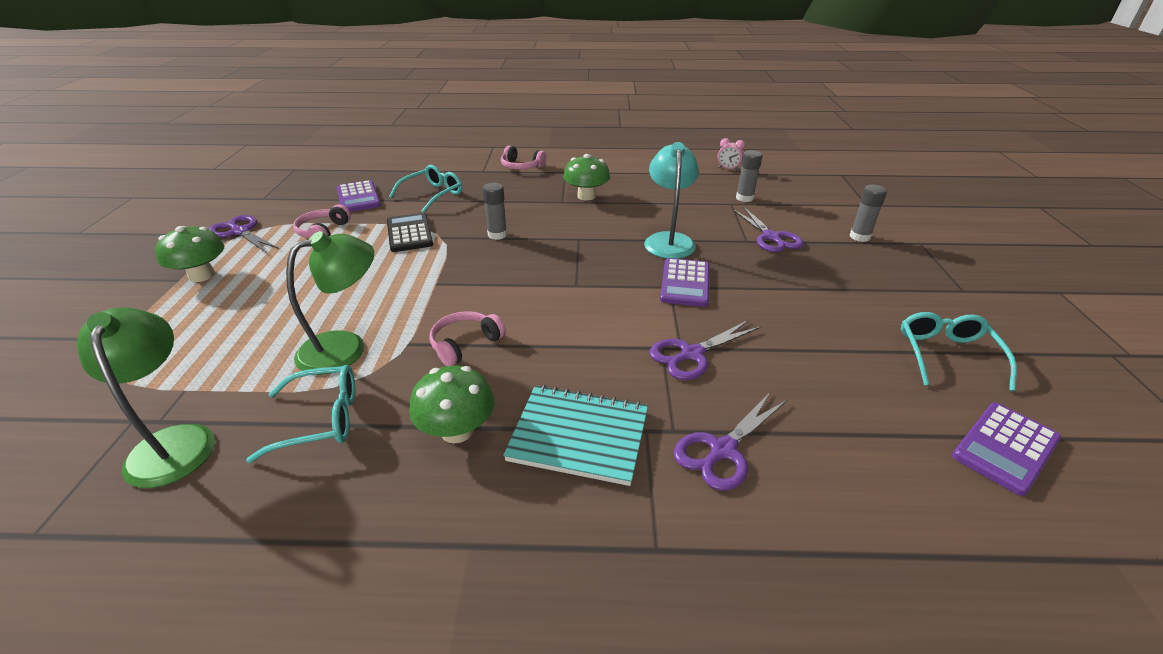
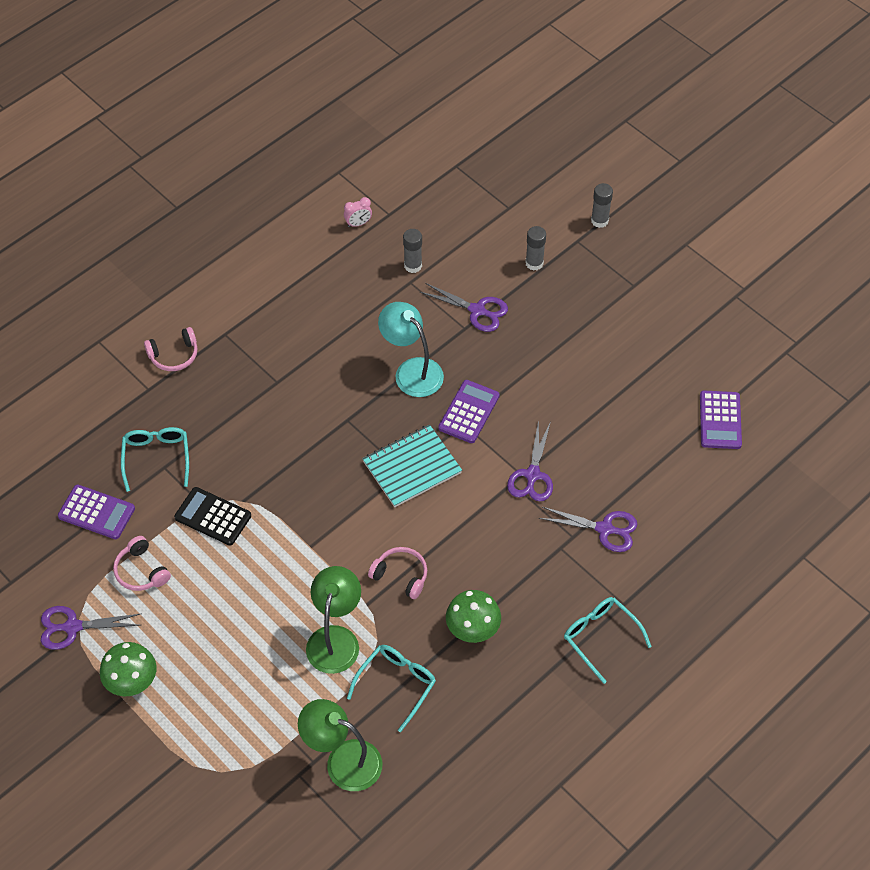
camera: 45 degrees left, 20 degrees up
(465, 344) = (401, 576): pink headphones -> pink headphones turned 120 degrees clockwise
(497, 235) = (282, 464): grey glue stick -> grey glue stick (599, 220)
(579, 435) = (533, 579): turquoise notebook -> turquoise notebook (412, 467)
(586, 196) = (287, 359): green mushroom -> none
(685, 283) = (469, 412): purple calculator -> purple calculator turned 120 degrees counterclockwise
(722, 450) = (605, 529): purple scissors -> purple scissors turned 75 degrees counterclockwise
(947, 355) = (659, 364): turquoise glasses -> turquoise glasses (600, 637)

